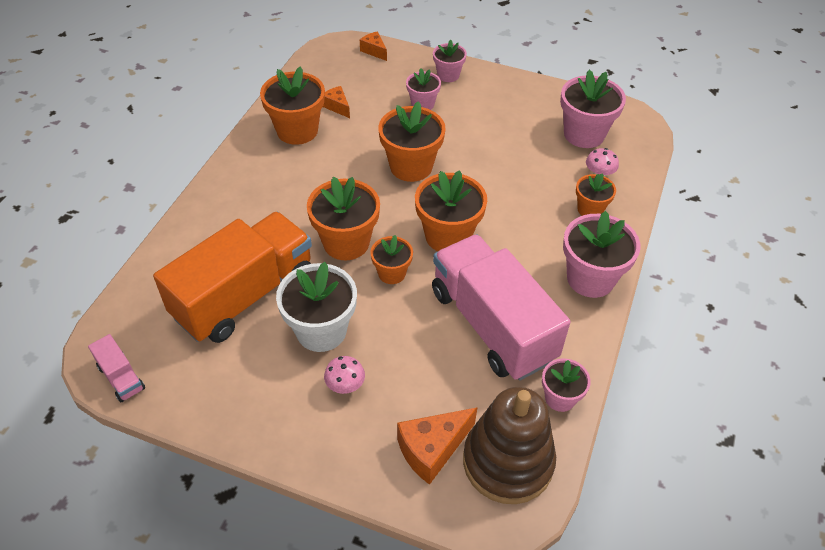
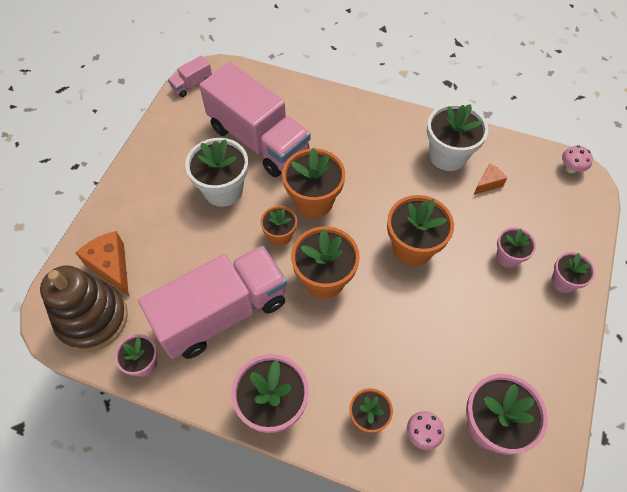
camera: 90 degrees right, 10 degrees up
(244, 295) = (258, 140): orange truck -> pink truck
(297, 130) = (448, 155): orange flower pot -> white flower pot
(345, 386) = (172, 209): pink mushroom -> pink mushroom (571, 168)
(374, 51) = (586, 210): orange cheese -> none

